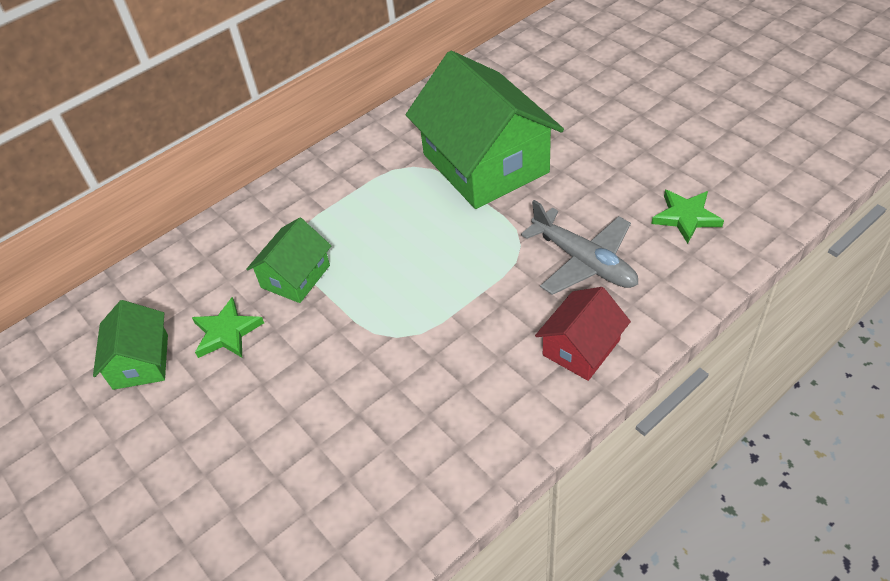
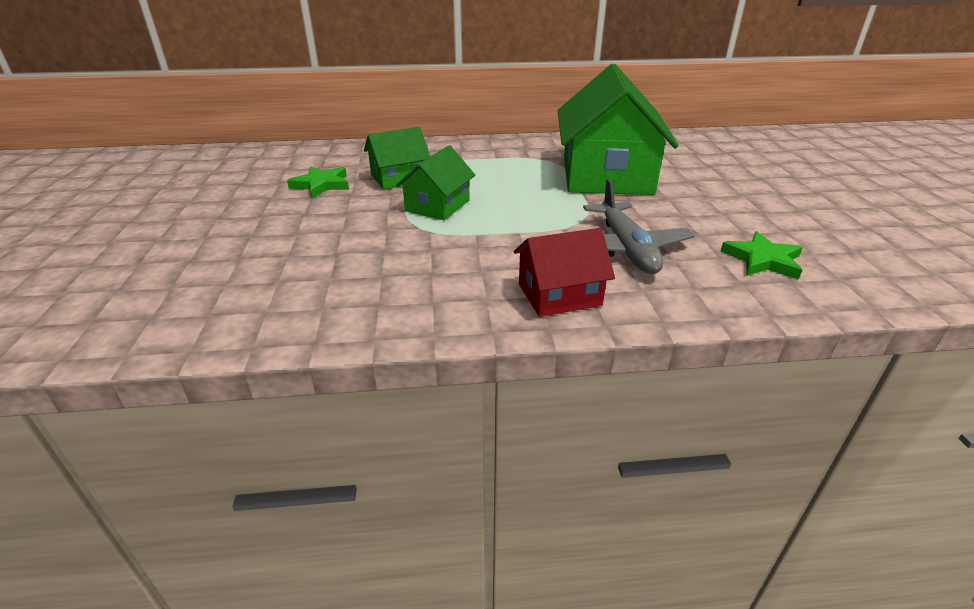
camera: 30 degrees right, 15 degrees down
(141, 361) = (258, 177): green house -> green house (437, 205)

